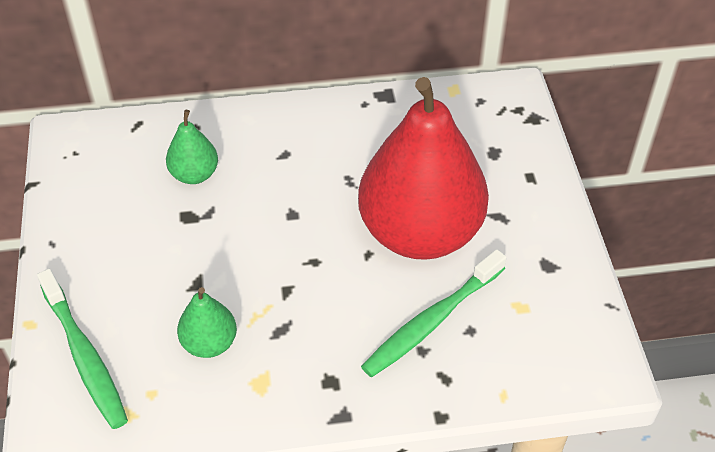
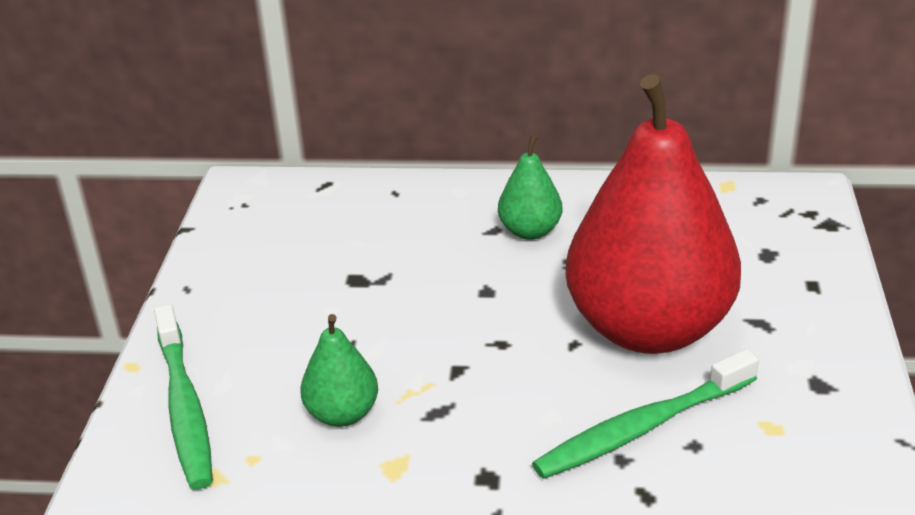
camera: 15 degrees right, 15 degrees down
(194, 174) = (377, 239): green pear -> green pear (530, 231)

